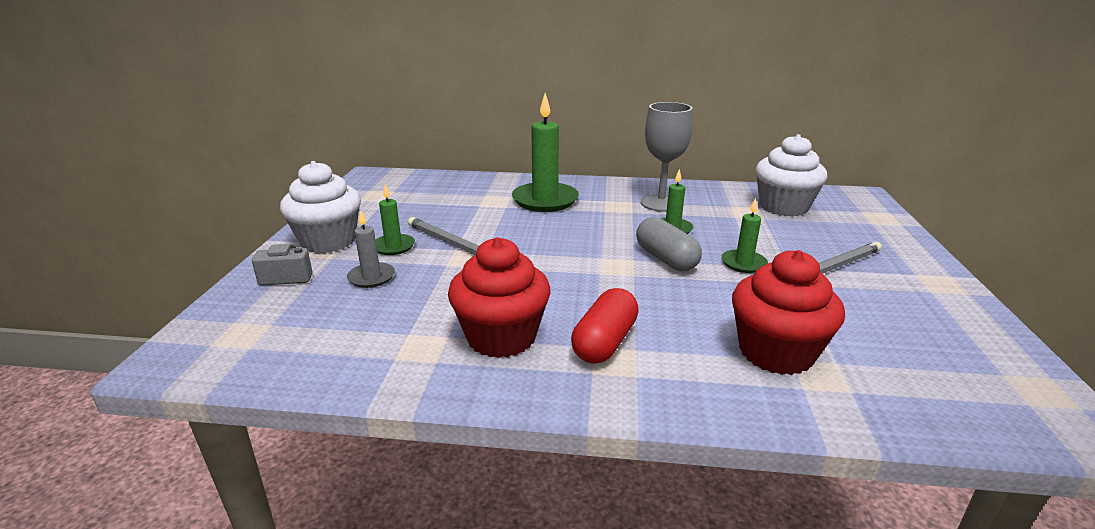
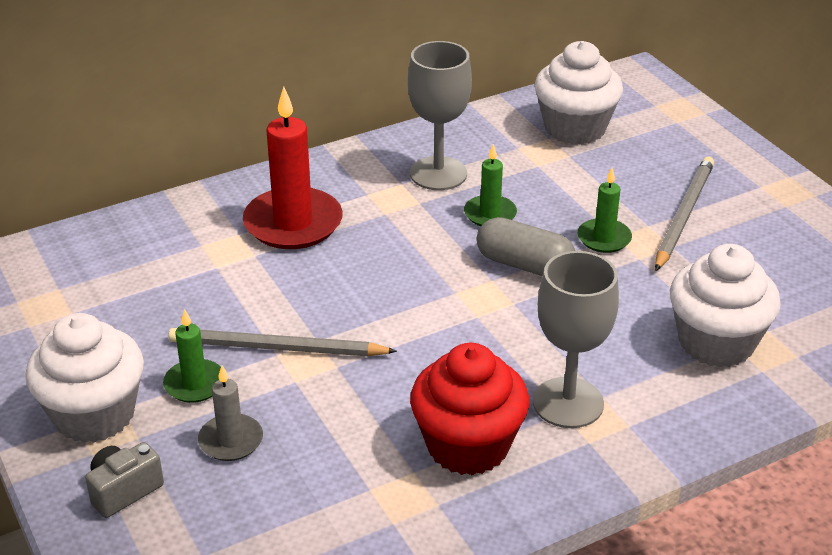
camera: 35 degrees left, 10 degrees up
(545, 200) = (293, 223): green candle -> red candle
(605, 342) = (568, 403): red capsule -> grey goblet
(776, 352) = (716, 342): red cupcake -> white cupcake

